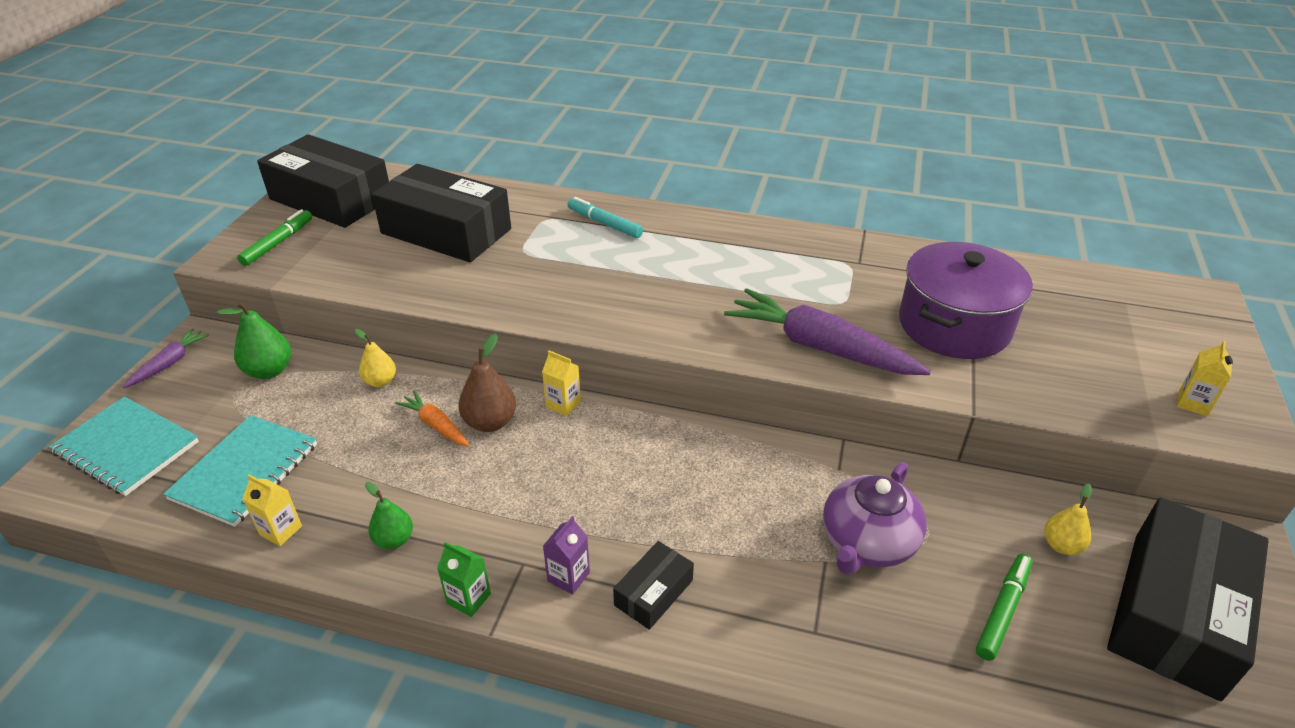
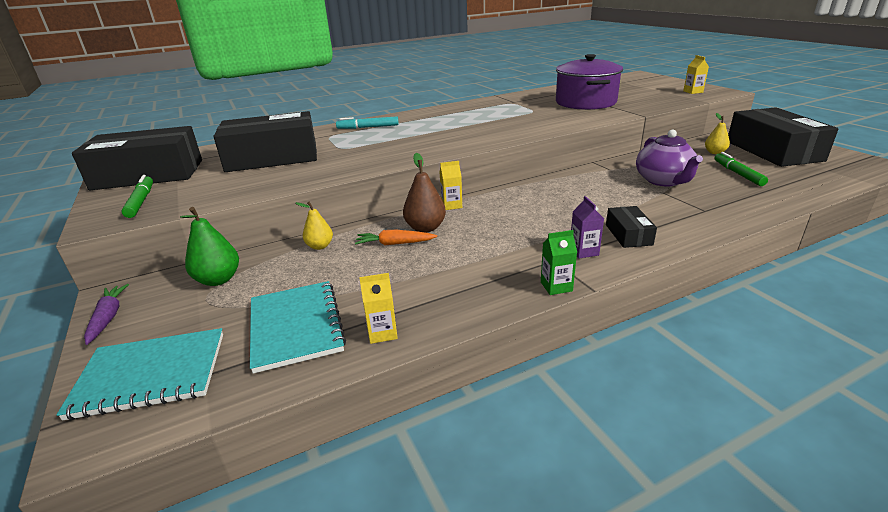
camera: 40 degrees left, 10 degrees down
(394, 539) = (466, 293): green pear -> none
(820, 347) = (554, 122): purple carrot -> none

